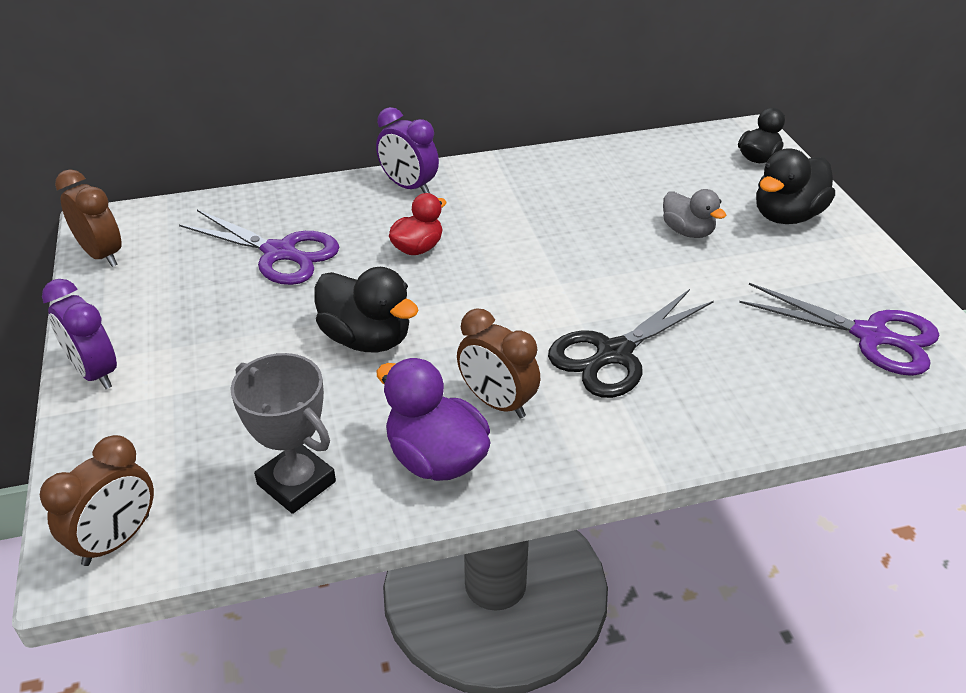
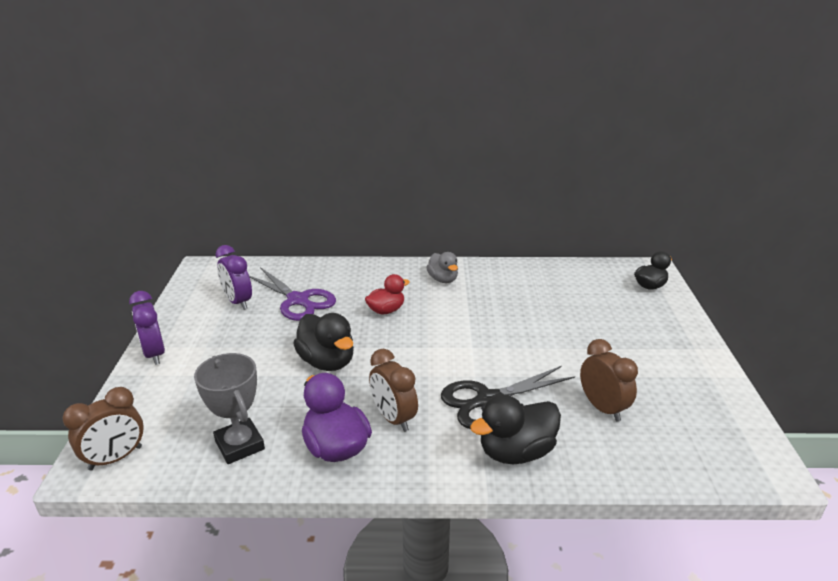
camera: 15 degrees right, 10 degrees down
(102, 255) = (193, 286): brown clock -> brown clock (602, 408)
(409, 187) = (398, 272): purple clock -> purple clock (238, 302)
(687, 231) = (577, 327): grey duck -> grey duck (443, 279)
(787, 216) = (656, 327): black duck -> black duck (516, 452)
(871, 336) = (689, 422): purple scissors -> none

